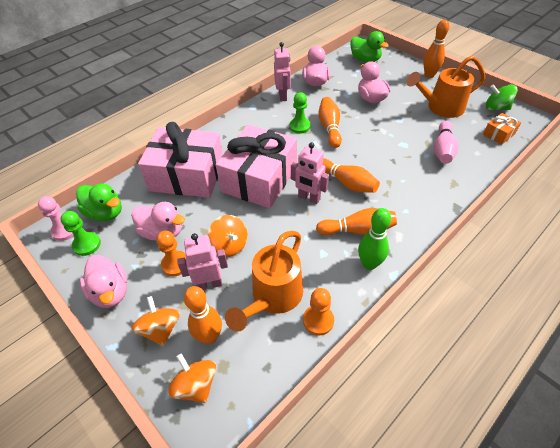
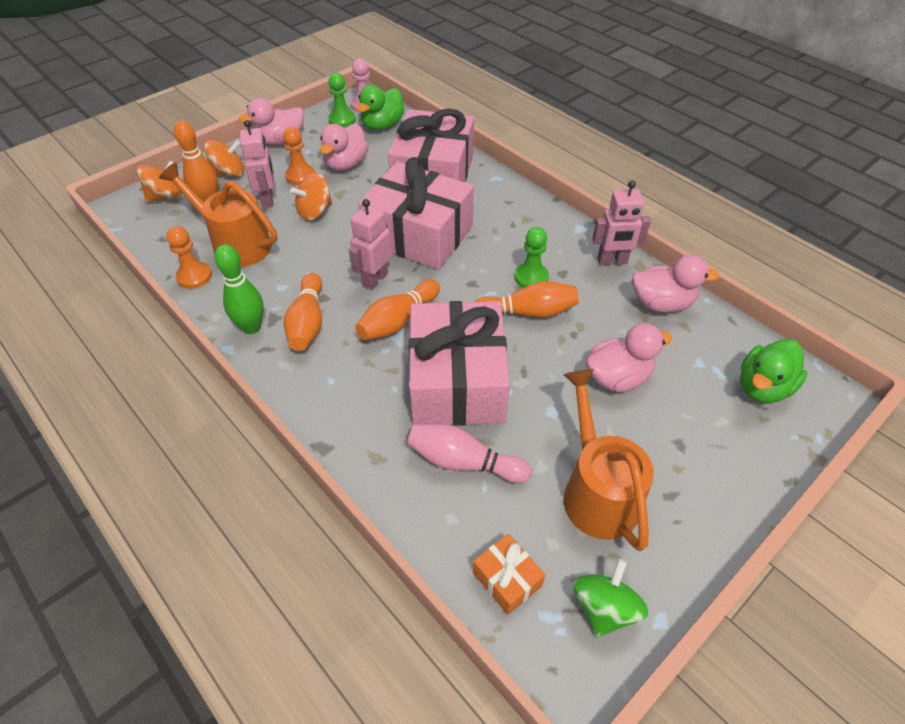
camera: 90 degrees right, 0 degrees up
(390, 154) = (457, 381): none -> pink gift
(429, 75) = (724, 498): orange bowling pin -> none

